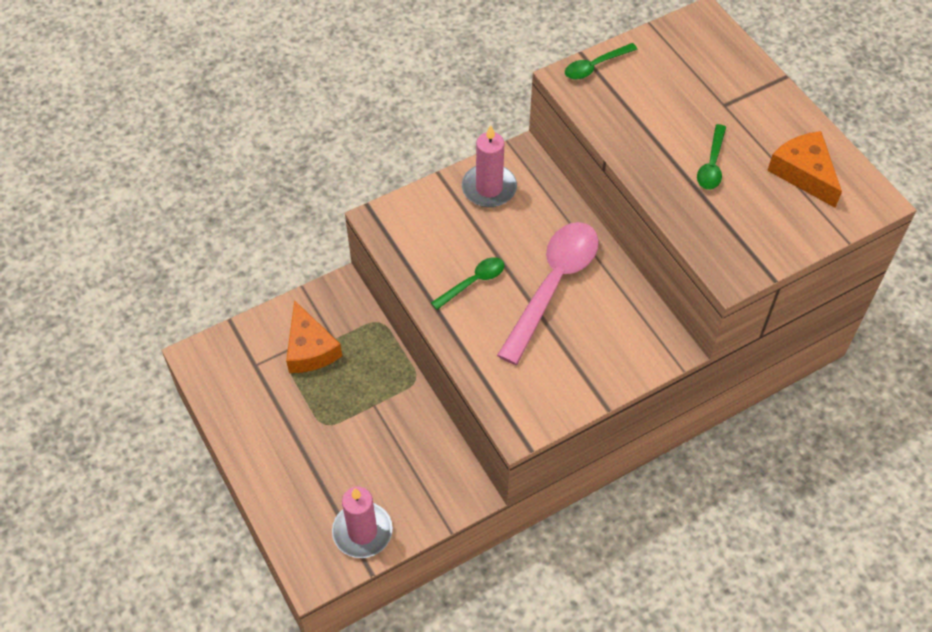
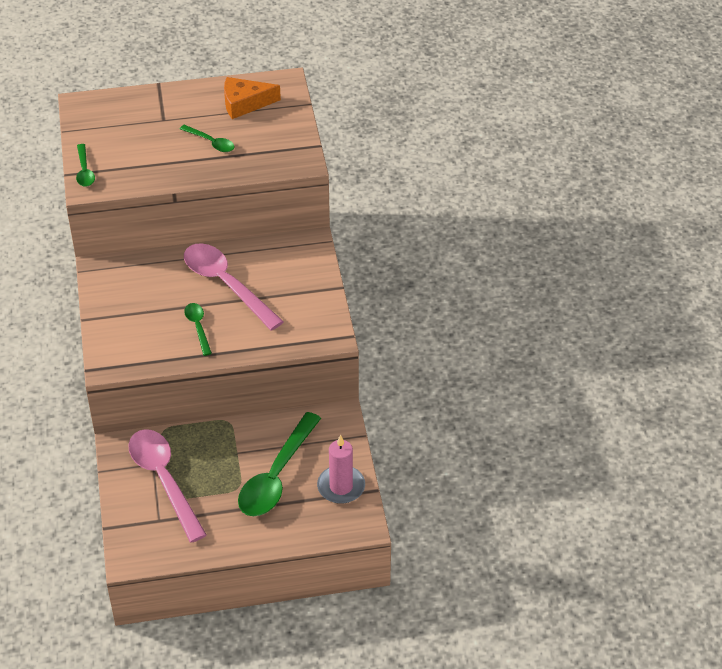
camera: 70 degrees left, 10 degrees down
(310, 349) = (164, 480): orange cheese -> pink spoon
(354, 457) = (276, 476): none -> green spoon
(489, 188) = (117, 294): pink candle -> none

